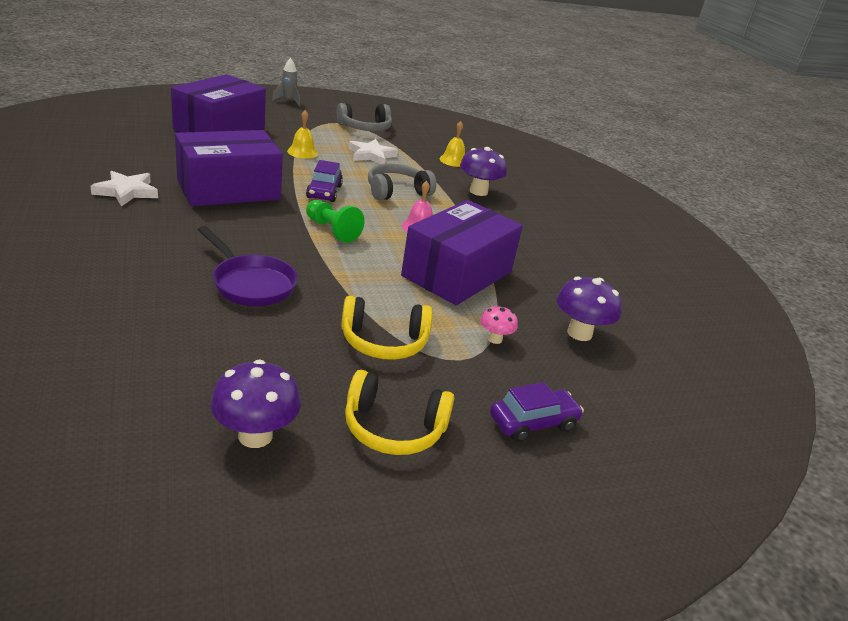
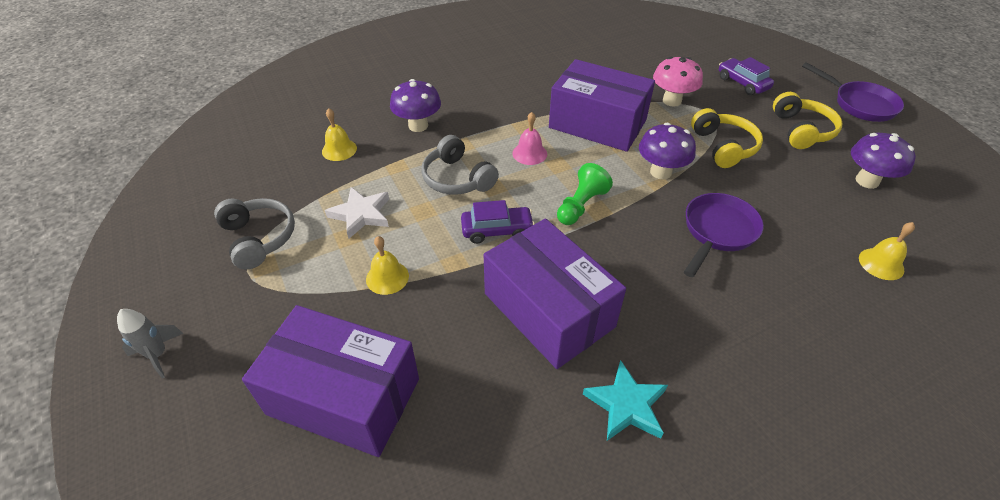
camera: 95 degrees left, 15 degrees up
(123, 366) = (881, 264): none -> yellow bell
(126, 192) = (626, 405): white star -> turquoise star
(446, 546) = (859, 104): none -> purple pan
(494, 339) = (672, 101): pink mushroom -> pink mushroom, size x1.77
(579, 333) = (630, 68): purple mushroom -> purple mushroom (660, 172)

